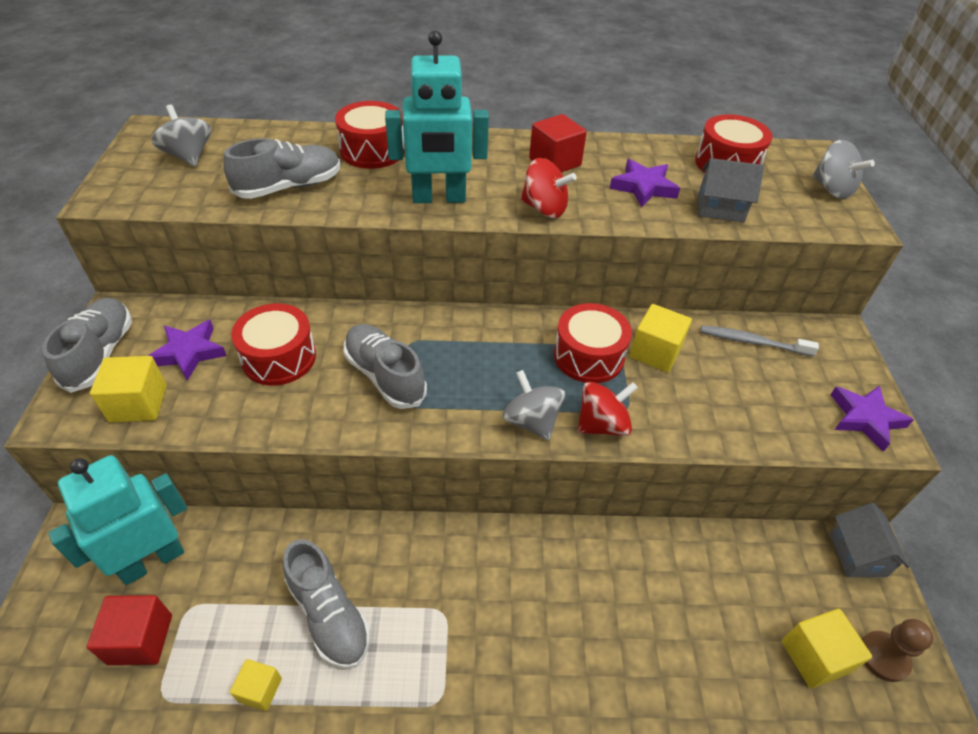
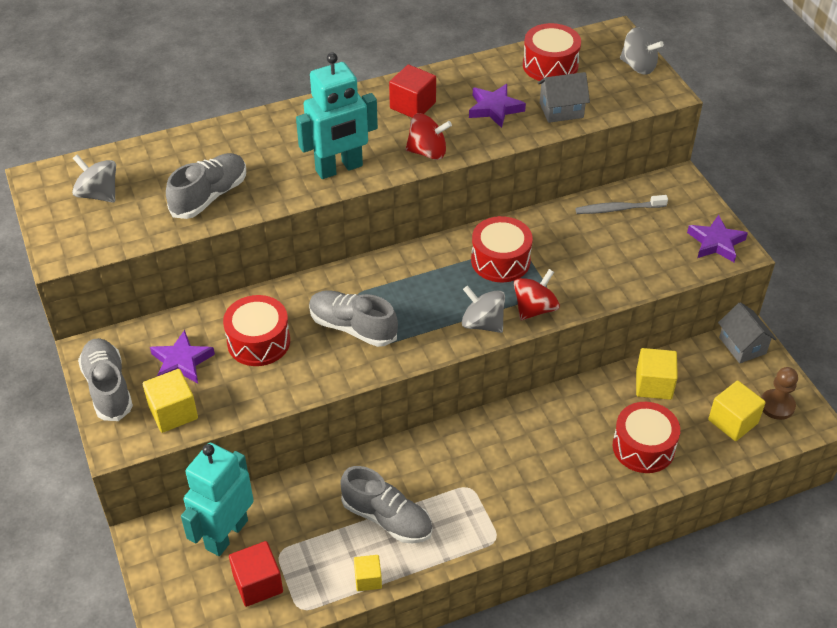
camera: 20 degrees left, 0 degrees up
(372, 151) = (254, 140): red drum -> red drum (643, 447)
(655, 352) = (549, 241): yellow cube -> yellow cube (654, 385)

